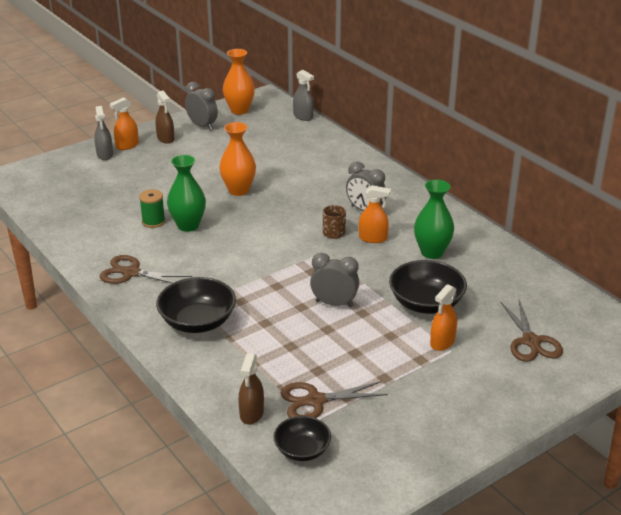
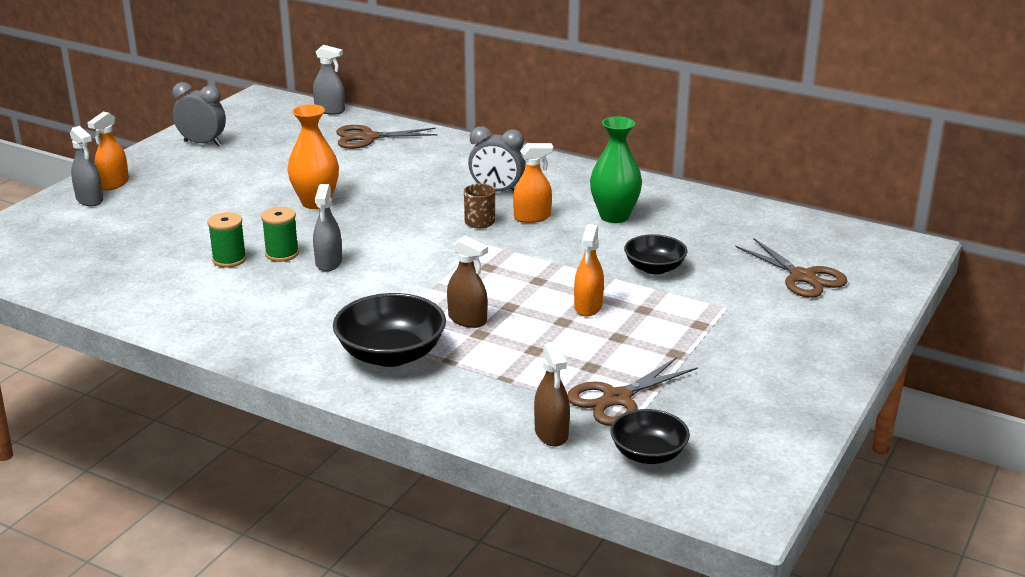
camera: 25 degrees left, 5 degrees down
(131, 273) = (250, 322): brown scissors -> brown scissors (368, 138)
(165, 138) = (163, 166): brown spray bottle -> brown spray bottle (467, 319)
(188, 225) = (282, 254): green vase -> green spool
(212, 240) = (329, 263): none -> grey spray bottle
(239, 110) = (239, 118): orange vase -> none
(334, 303) = (547, 293): grey clock -> none
(426, 303) = (654, 268): black bowl -> black bowl, size x0.63
(442, 342) = (708, 302): orange spray bottle -> orange spray bottle (588, 307)

